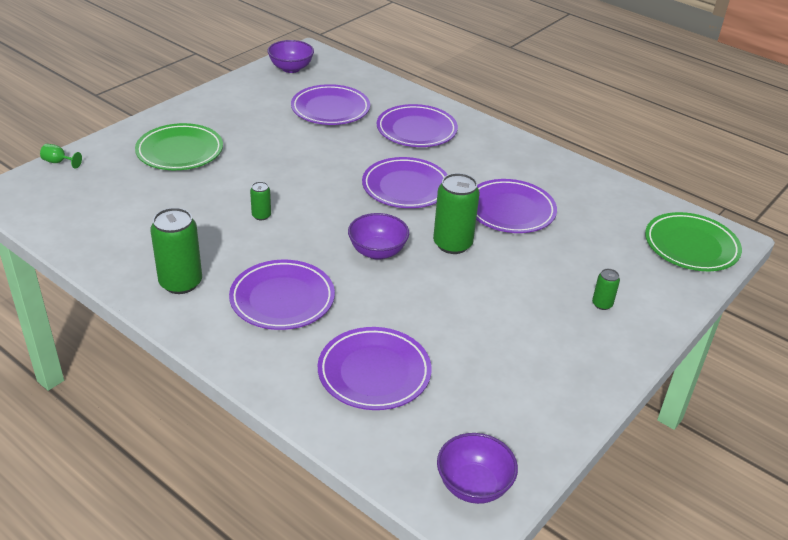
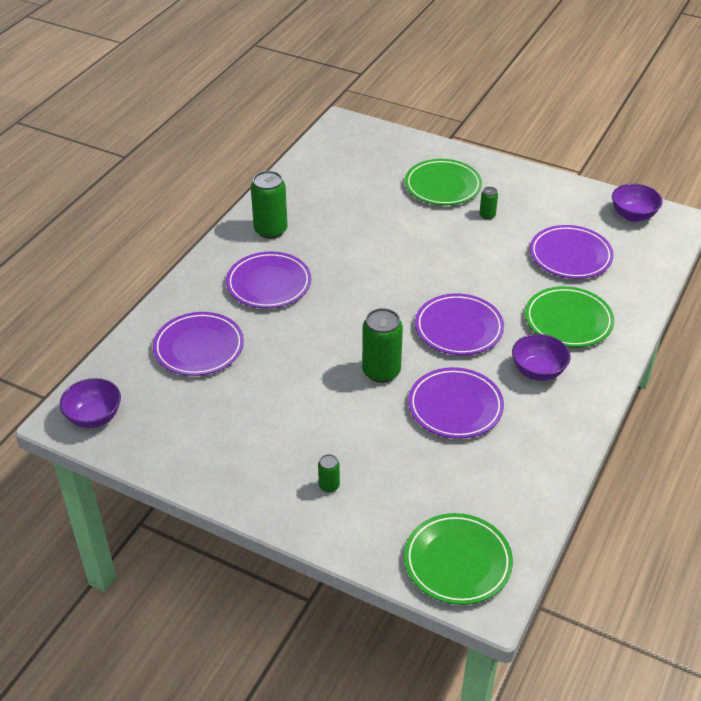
camera: 80 degrees right, 5 degrees up
(58, 162) = (394, 134): green goblet -> none
(261, 215) = (372, 250): green can -> green can (487, 215)
(377, 252) = (350, 325): purple bowl -> purple bowl (538, 371)
(416, 130) = (568, 321): purple plate -> green plate

